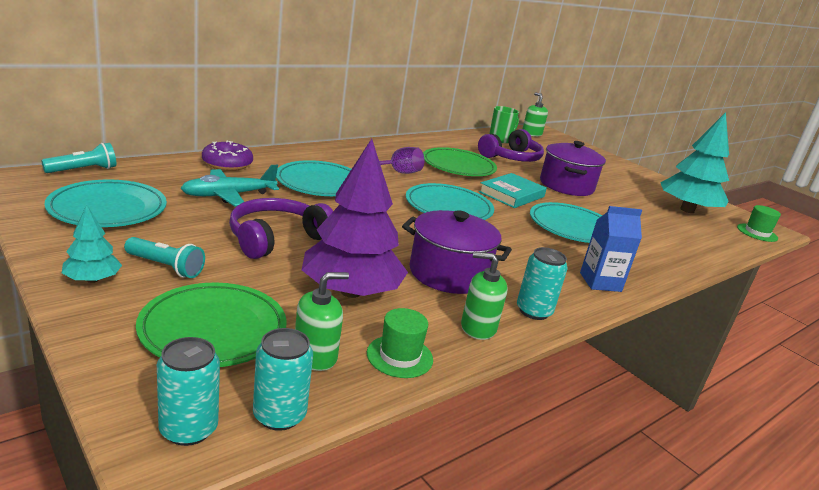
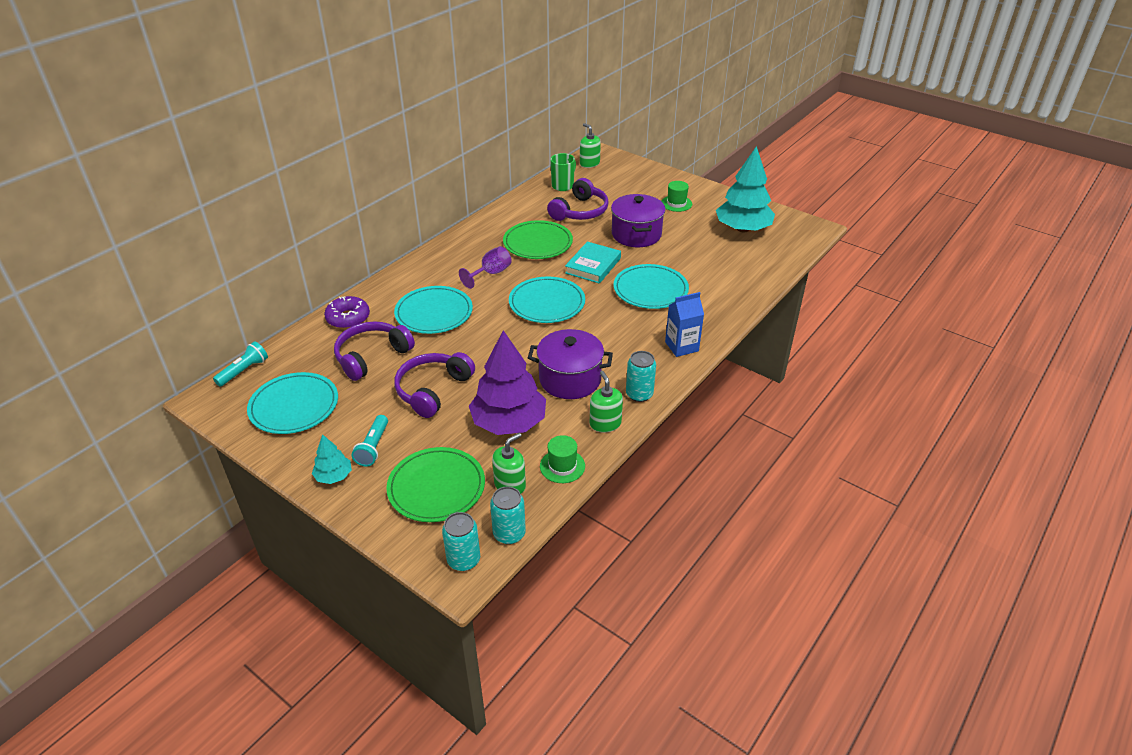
camera: 10 degrees left, 15 degrees up
(165, 267) = (373, 447): turquoise flashlight -> turquoise flashlight turned 90 degrees clockwise
(228, 195) = (372, 356): turquoise plane -> purple headphones
(478, 328) = (605, 423): green soap dispenser -> green soap dispenser turned 75 degrees clockwise
(757, 233) = (802, 238): green hat -> green hat (676, 203)

